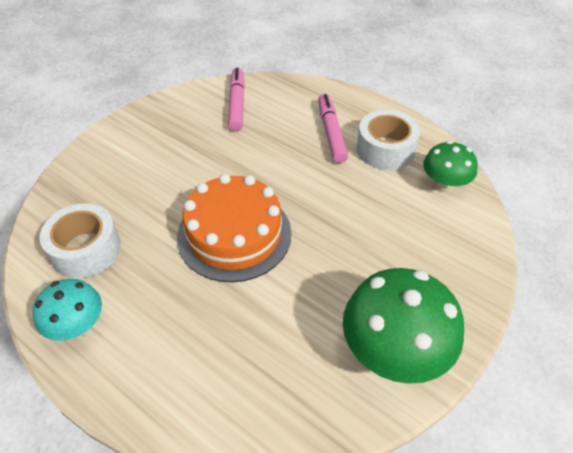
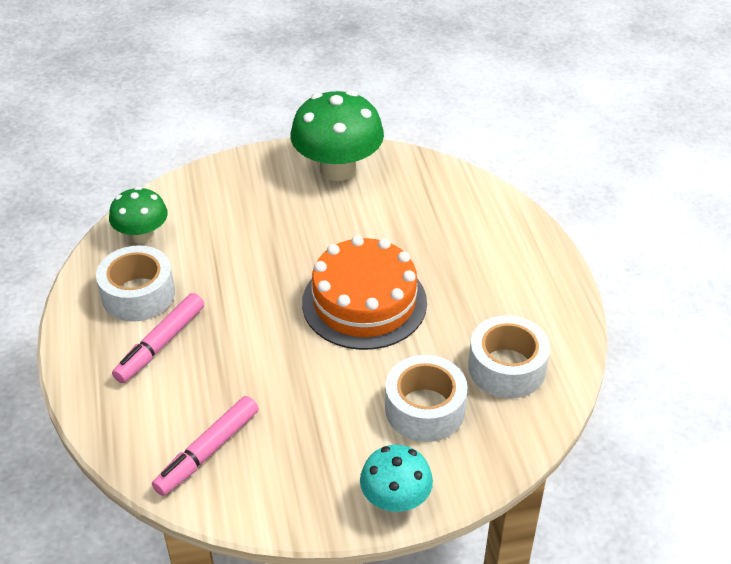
camera: 140 degrees left, 5 degrees down
(77, 326) = (548, 306): turquoise mushroom -> turquoise mushroom (395, 500)
(128, 189) = (425, 409): none -> white tape

